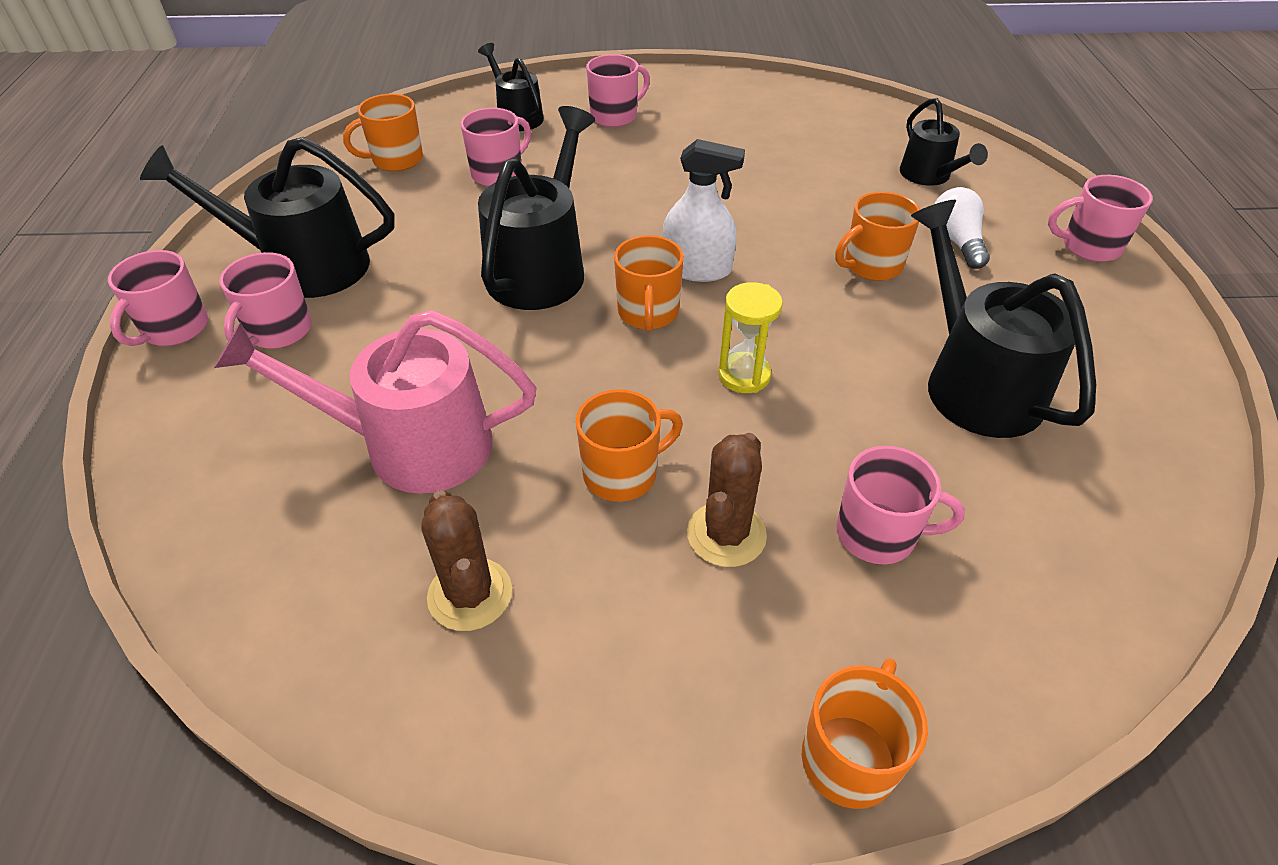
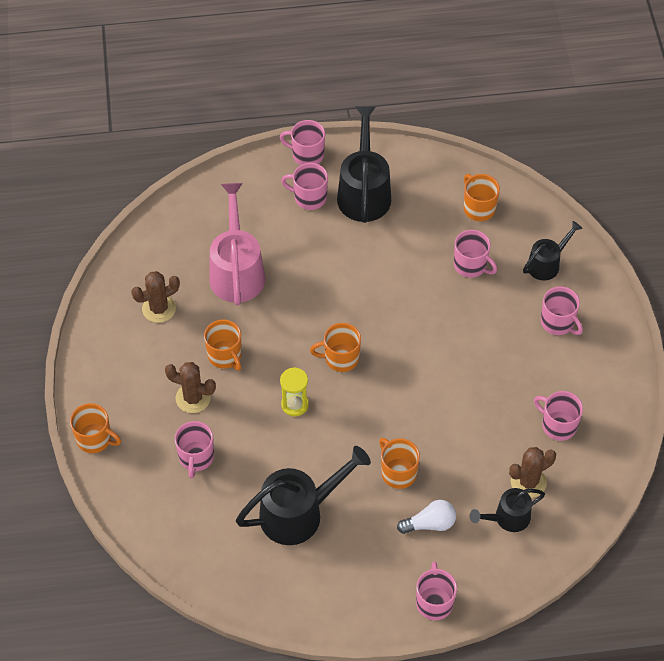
camera: 85 degrees right, 10 degrees up
(541, 267) = (375, 303): black watering can -> none
(697, 268) = (383, 380): white spray bottle -> none
(777, 129) = (558, 425): none -> pink mug
(868, 156) = (528, 482): none -> brown cactus

